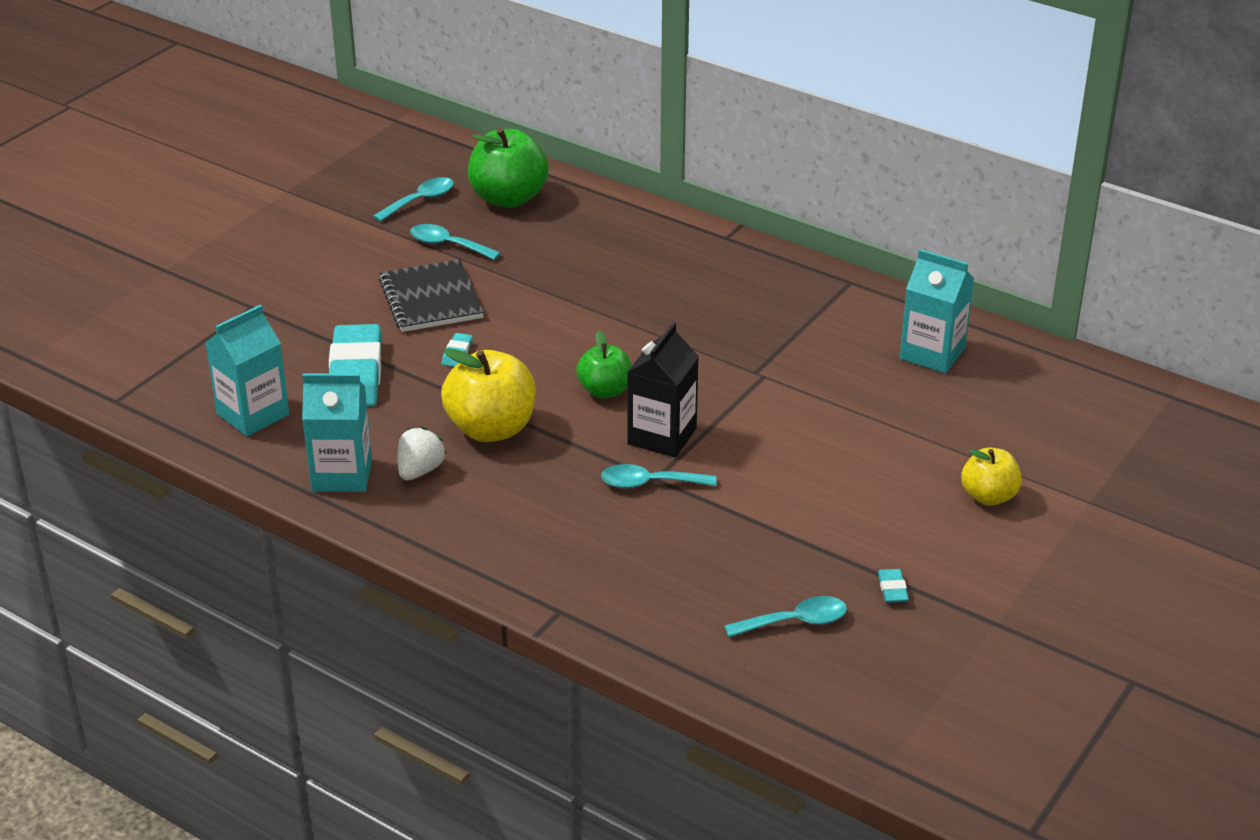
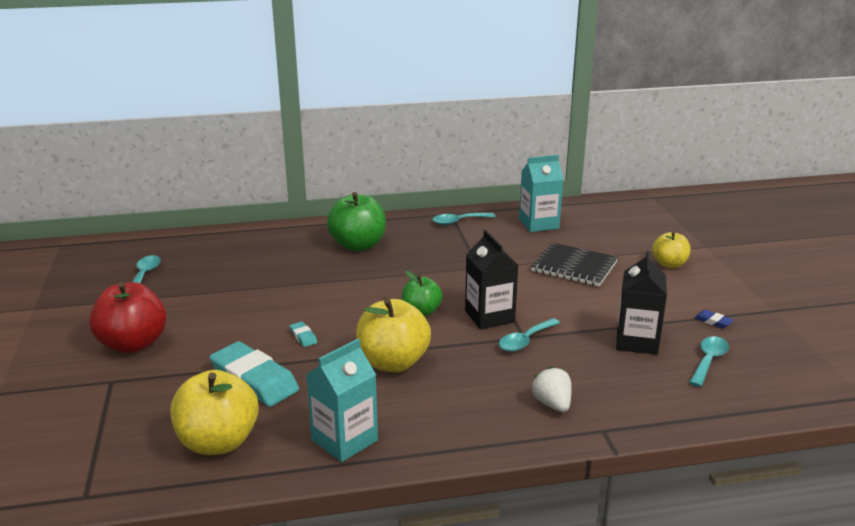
camera: 45 degrees left, 10 degrees down
(253, 414) = (218, 442): turquoise carton -> yellow apple
(314, 277) = (133, 344): none -> red apple
(420, 471) = (390, 408): white strawberry -> white strawberry (552, 404)
(431, 299) = (237, 318): black notebook -> black notebook (574, 267)
(447, 245) = (201, 288): turquoise spoon -> turquoise spoon (458, 222)
(508, 198) = (202, 252): green apple -> green apple (358, 245)
(761, 555) = (637, 341): none -> black carton
(892, 589) = (713, 321): turquoise eraser -> blue eraser

